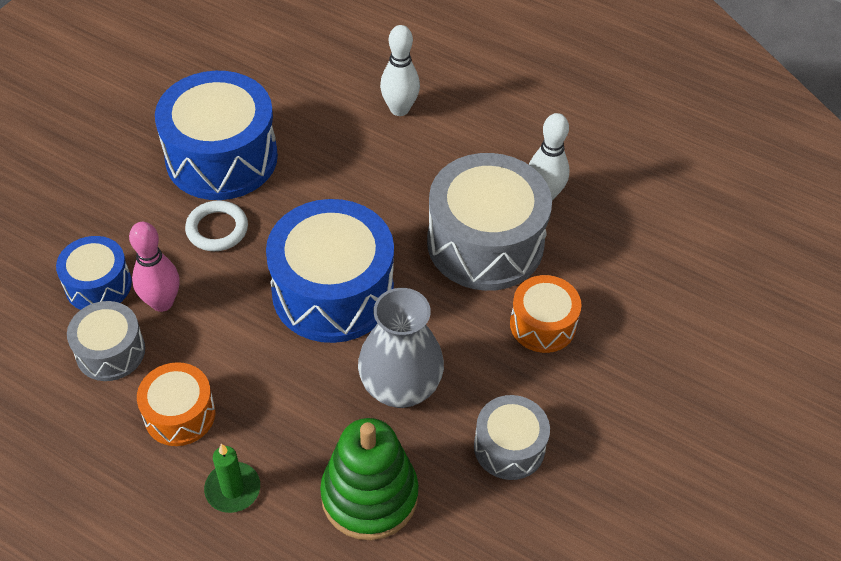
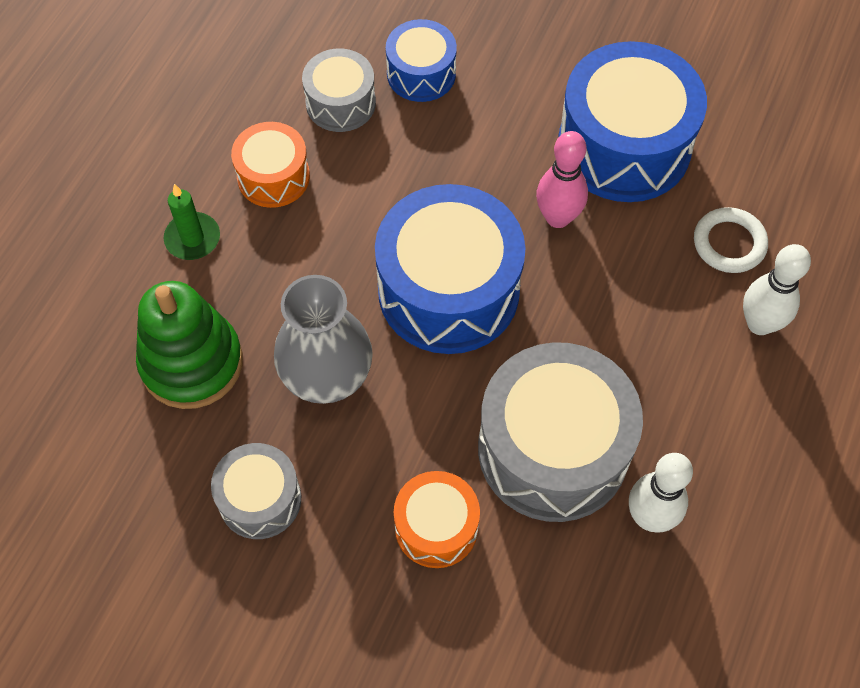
camera: 85 degrees right, 10 degrees up
(162, 302) = (408, 133): pink bowling pin -> pink bowling pin (558, 217)
(217, 229) = (516, 162): white ring -> white ring (729, 243)

